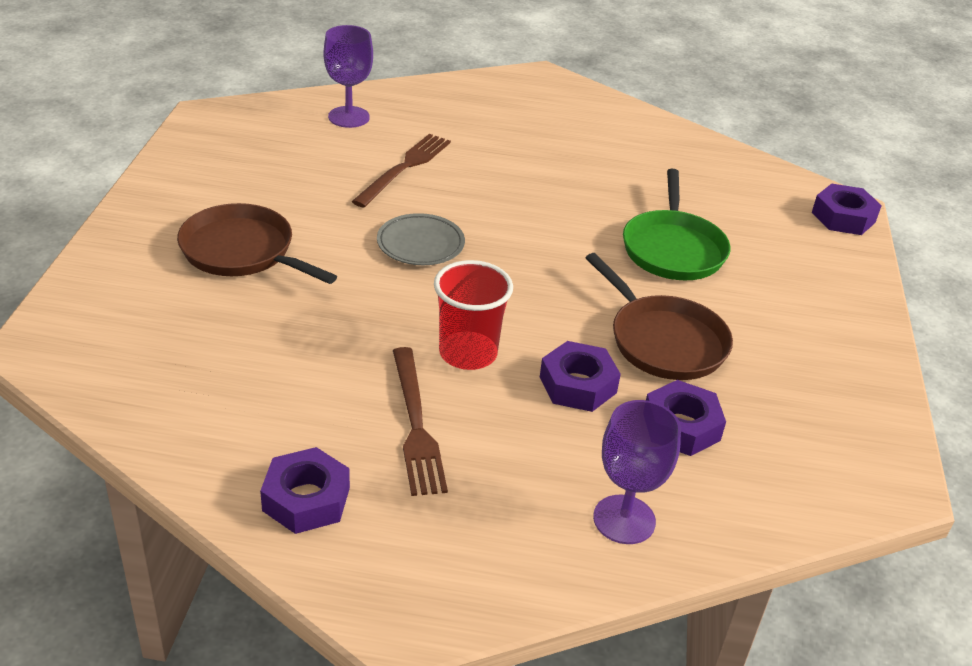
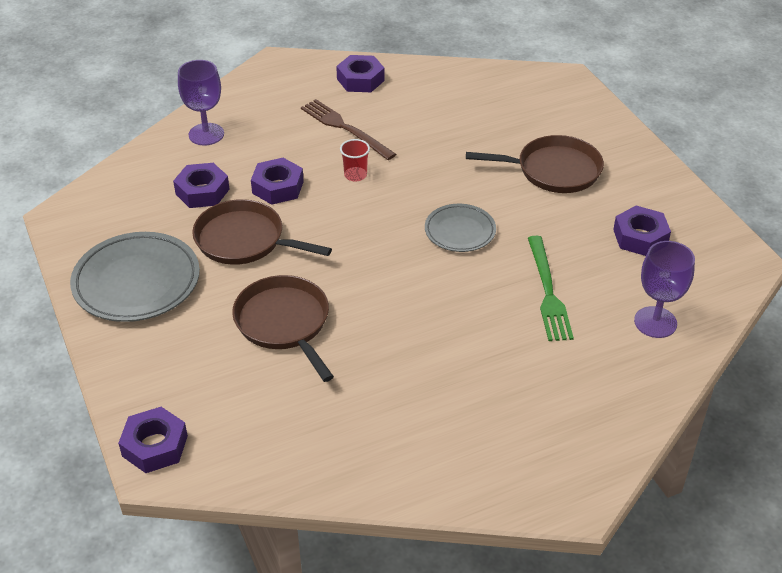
camera: 150 degrees right, 5 degrees up
(261, 165) = (640, 237): none -> purple nut
(404, 168) = (547, 291): brown fork -> green fork
(468, 353) = (355, 175): red cup -> red cup, size x0.57
(673, 249) = (284, 323): green pan -> brown pan
(815, 352) = (137, 282): none -> grey plate

